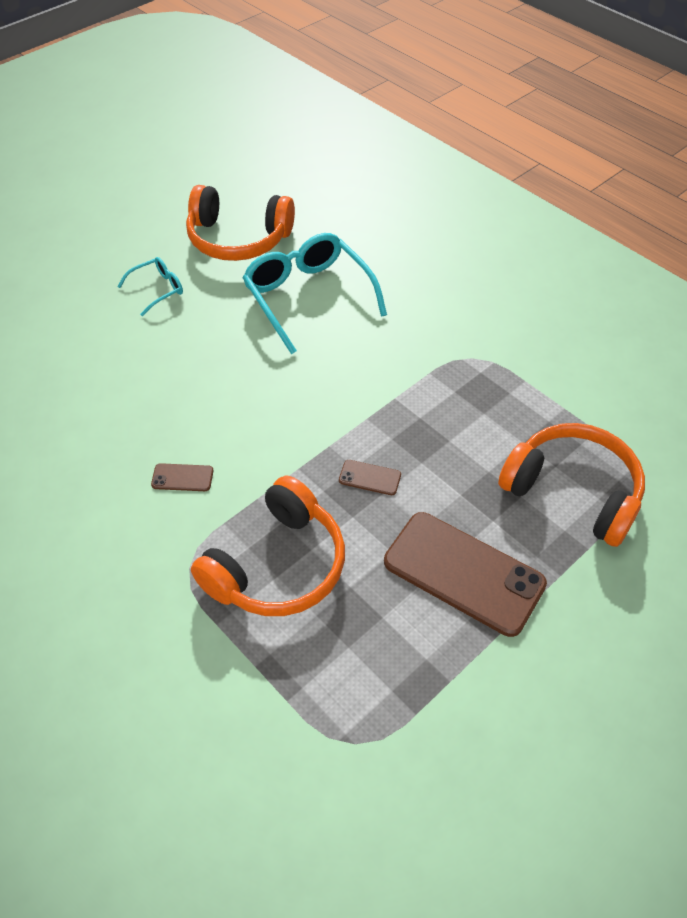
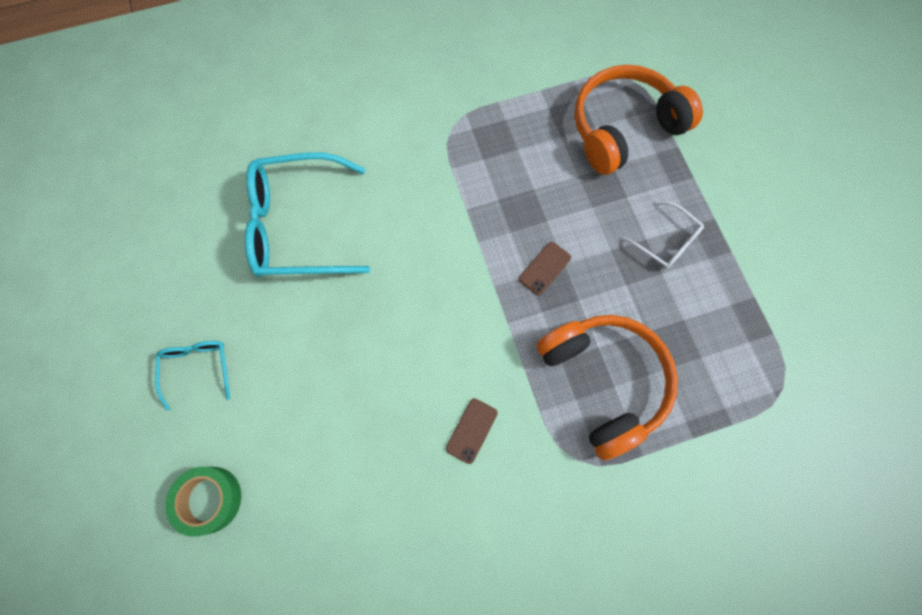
camera: 65 degrees left, 20 degrees up
(59, 336) = (209, 499): none -> green tape
(238, 239) = (169, 257): orange headphones -> none
(463, 573) = (666, 241): brown phone -> white glasses

